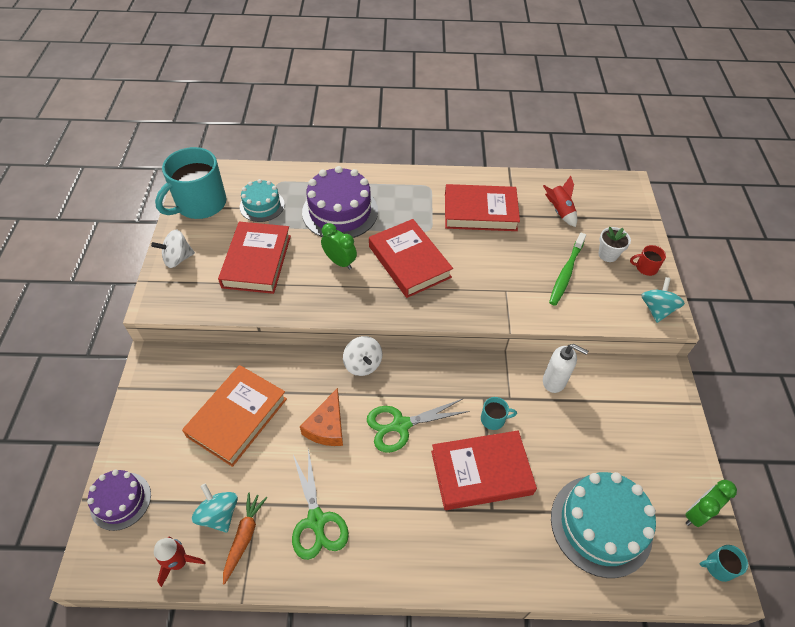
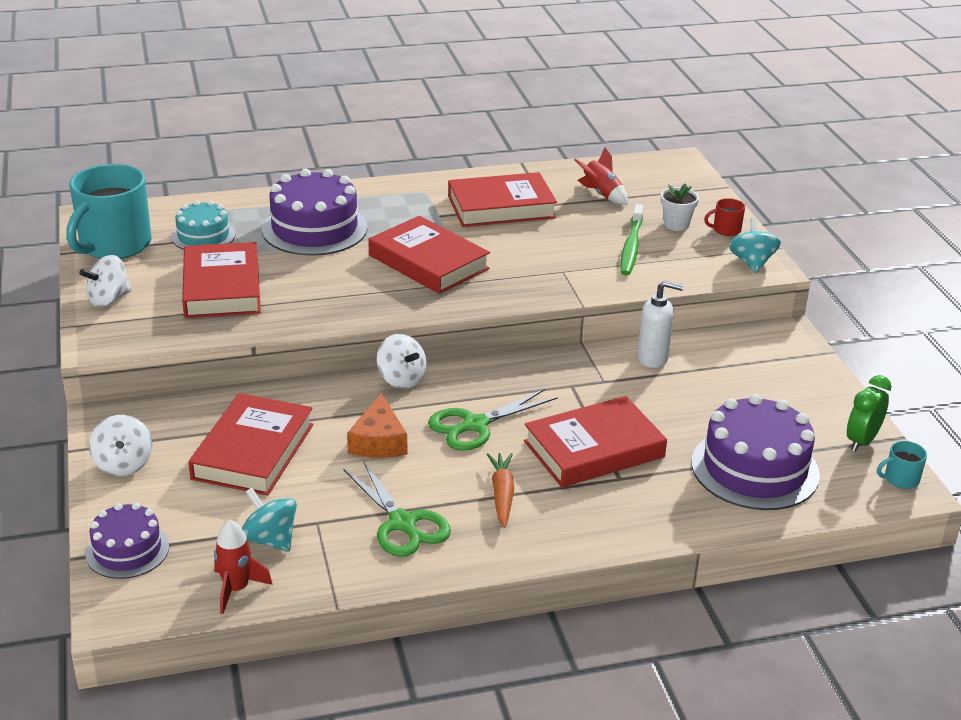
camera: 15 degrees left, 20 degrees down
(148, 410) = (123, 464): none -> white spinning top
(237, 417) = (253, 451): orange book -> red book
(244, 537) = (313, 553): orange carrot -> orange carrot (502, 494)
(340, 262) = (336, 274): green clock -> none
(493, 419) = (590, 402): turquoise mug -> none
(601, 525) = (755, 468): turquoise cake -> purple cake

